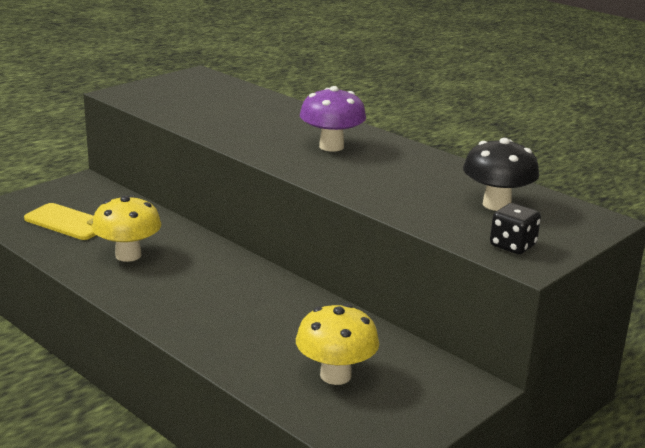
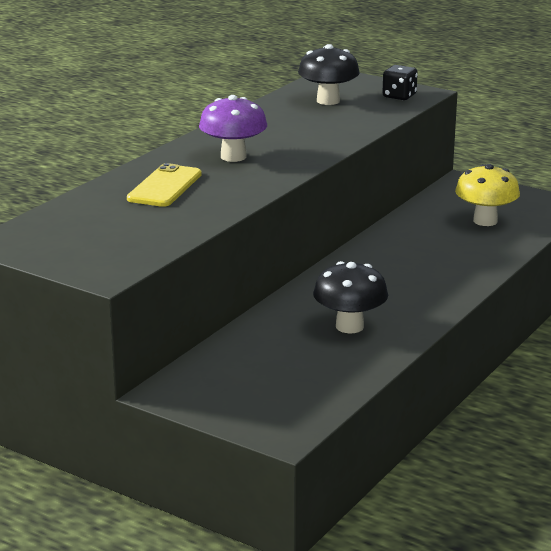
camera: 100 degrees left, 0 degrees up
(67, 222) = (291, 375): yellow phone -> yellow phone (164, 186)
(128, 255) = (349, 326): yellow mushroom -> black mushroom

